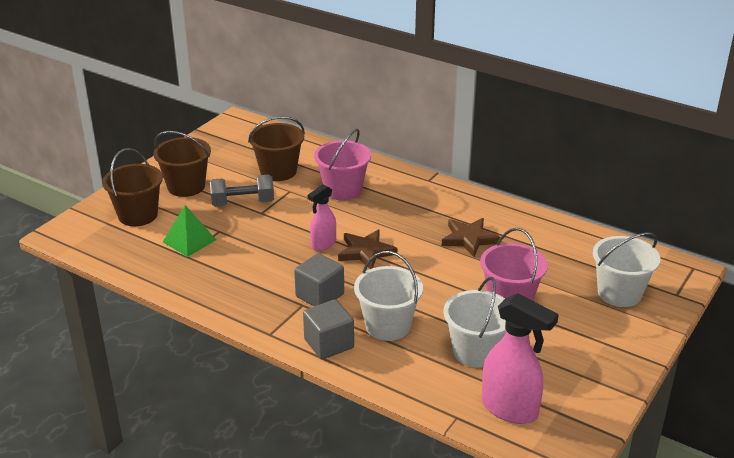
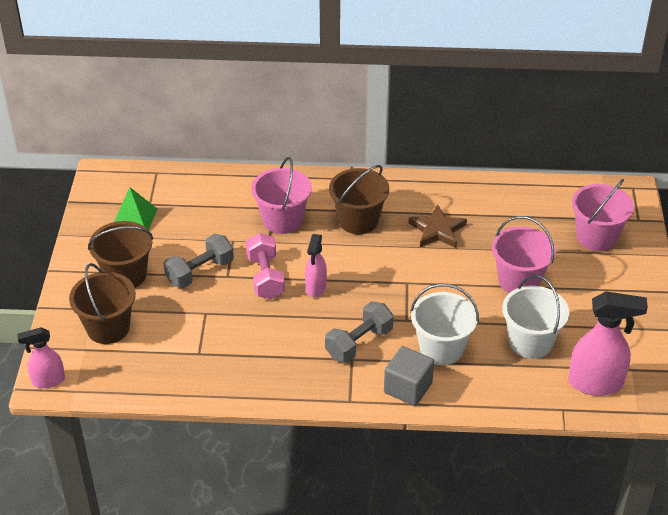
camera: 30 degrees left, 10 degrees up
(60, 233) = (48, 381): none -> pink spray bottle
(189, 241) = (187, 335): green pyramid -> green pyramid (134, 218)
(278, 171) = (201, 222): brown bucket -> brown bucket (358, 220)
(290, 223) = (265, 277): none -> pink dumbbell
(320, 295) = (359, 343): grey cube -> grey dumbbell
(366, 252) = (360, 280): brown star -> none
(619, 293) = (596, 237): white bucket -> pink bucket

